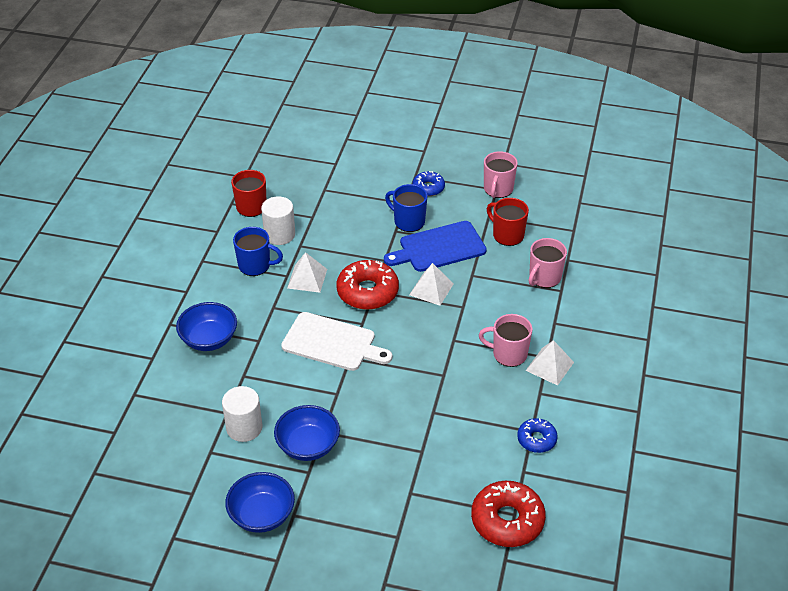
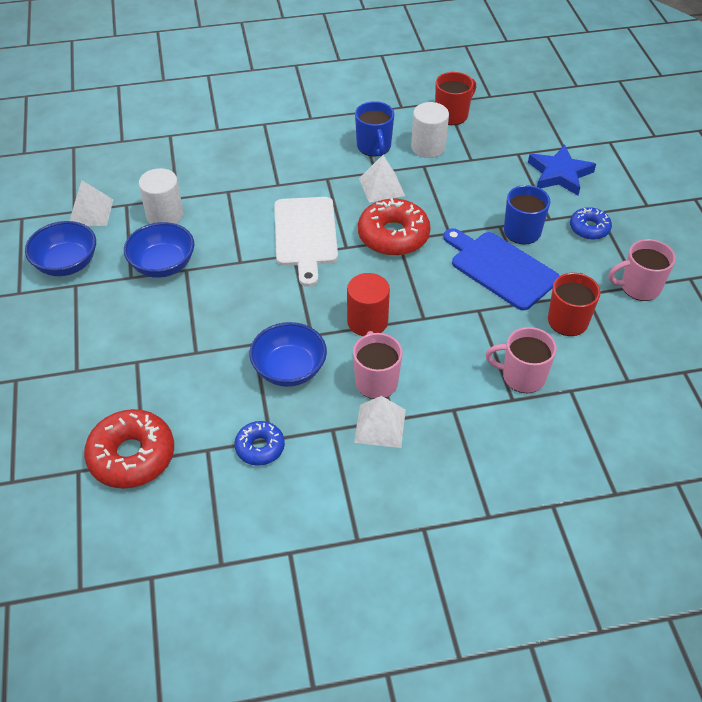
camera: 65 degrees right, 5 degrees up
(209, 339) = (260, 153): blue bowl -> blue bowl (289, 369)
(363, 178) = (559, 174): none -> blue star
(431, 289) = (432, 283): white pyramid -> white pyramid (91, 212)
(448, 338) = (367, 321): none -> red cylinder

